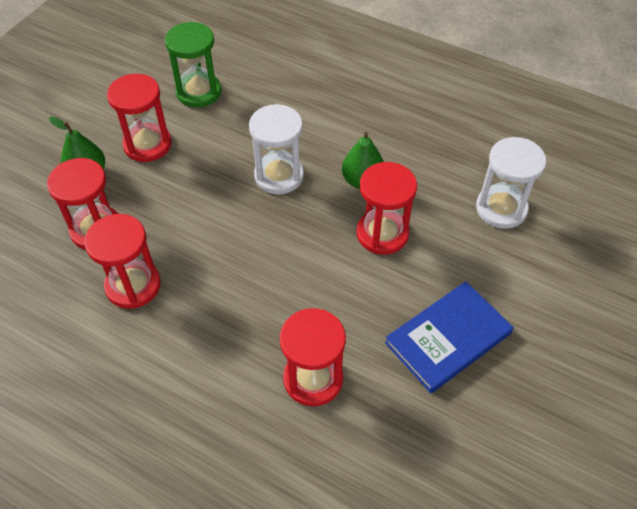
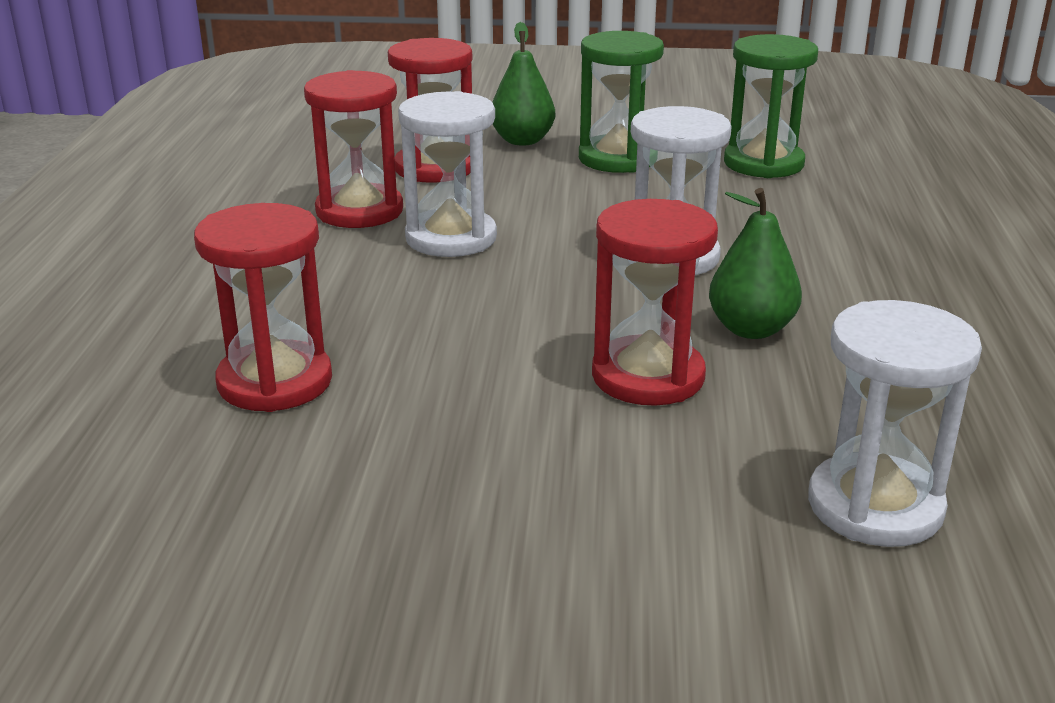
camera: 65 degrees right, 25 degrees down
(147, 144) = (617, 159): red hourglass -> green hourglass
(199, 255) = (451, 238): none -> white hourglass
(448, 338) = (456, 506): blue book -> none

